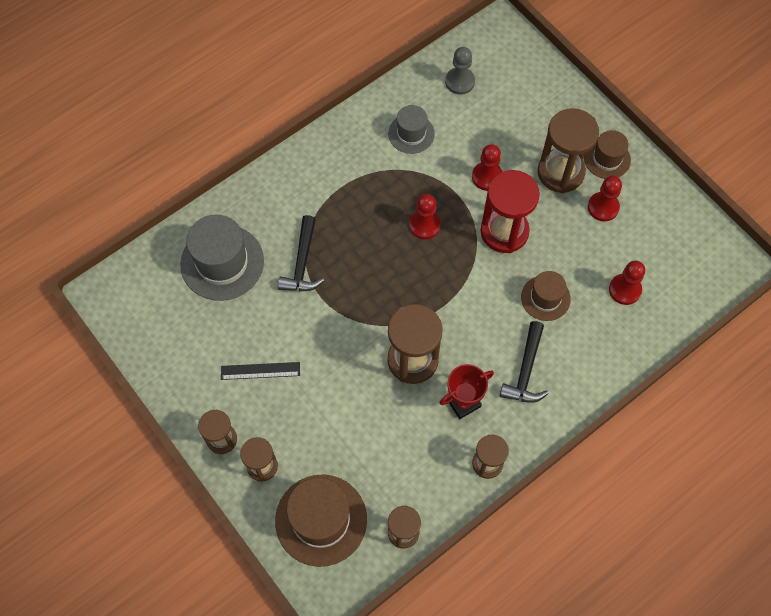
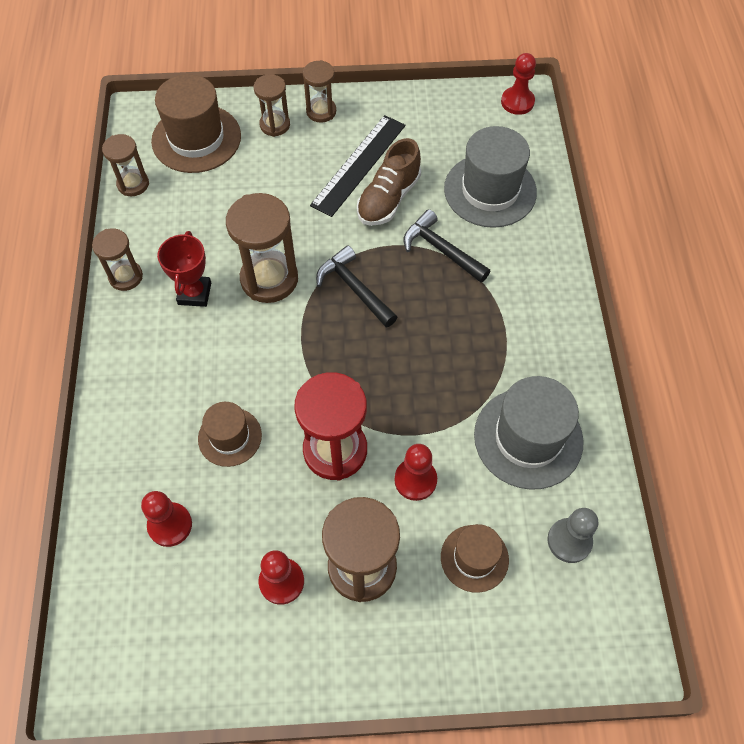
camera: 125 degrees right, 5 degrees down
(260, 371) = (358, 164): black ruler -> black ruler, size x1.68
(279, 327) = (388, 198): none -> brown shoe
(411, 133) = (528, 438): grey hat -> grey hat, size x1.71
(424, 225) = (402, 378): red pawn -> red pawn (517, 102)
(525, 371) = (175, 364): black hammer -> black hammer (354, 288)
(607, 159) = (340, 640): brown hat -> brown hat (474, 558)

